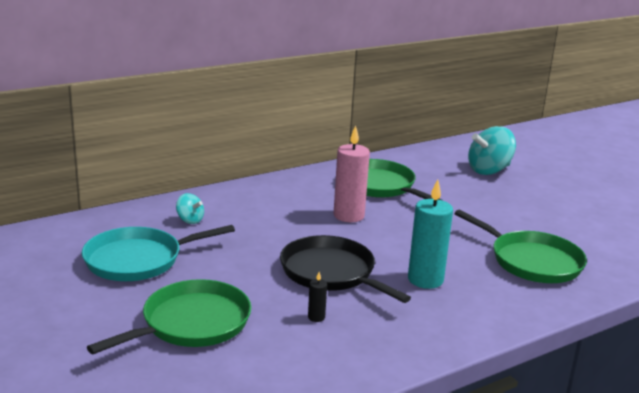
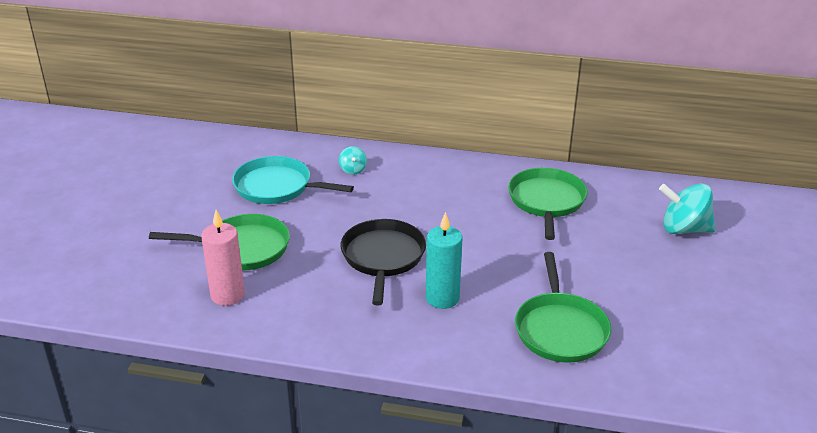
camera: 45 degrees right, 10 degrees up
(316, 317) = (320, 285): black candle -> none
(348, 216) = (474, 217): pink candle -> pink candle (227, 295)

